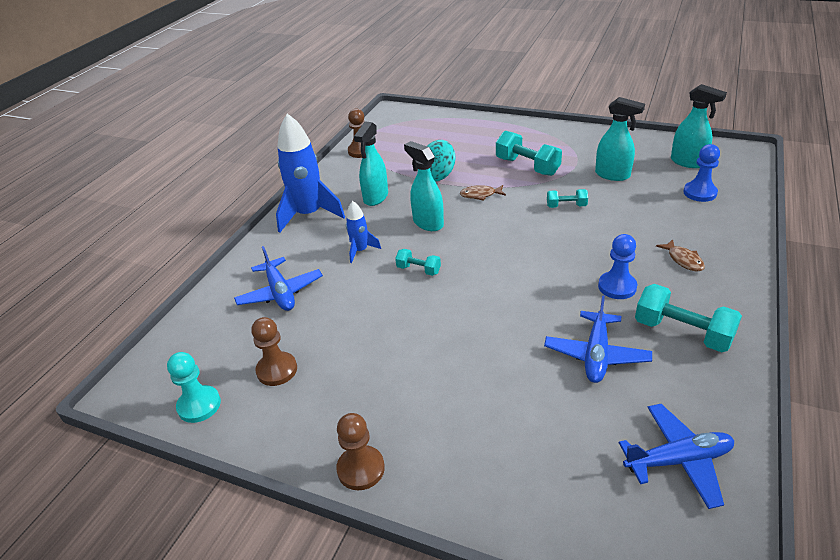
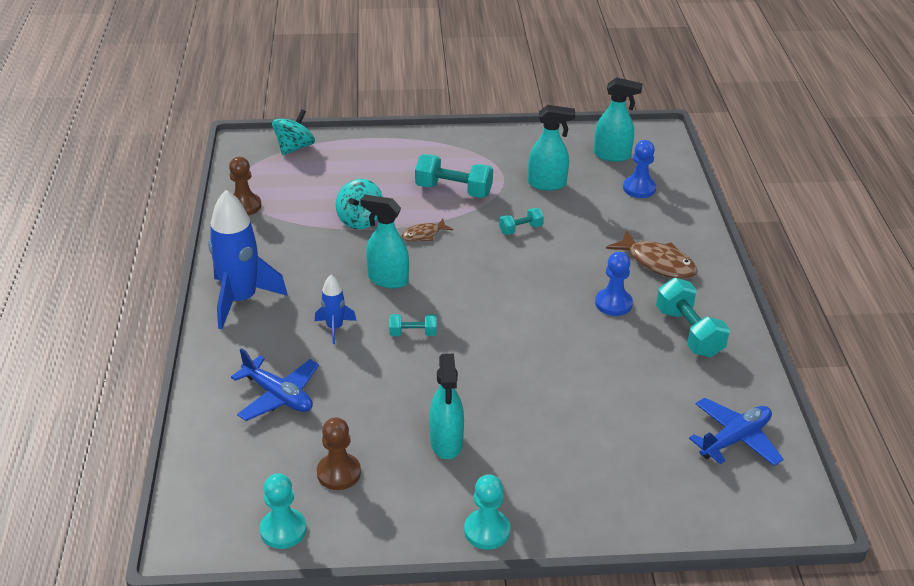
camera: 30 degrees left, 0 degrees up
(361, 469) = (487, 531): brown pawn -> turquoise pawn
(375, 197) = (306, 262): turquoise spray bottle -> turquoise spray bottle (446, 443)
(425, 118) = (294, 147): none -> turquoise spinning top
(596, 354) = (629, 372): blue plane -> none
(682, 332) = (689, 332): turquoise dumbbell -> turquoise dumbbell turned 60 degrees clockwise
(683, 260) = (657, 263): brown fish -> brown fish, size x1.75

